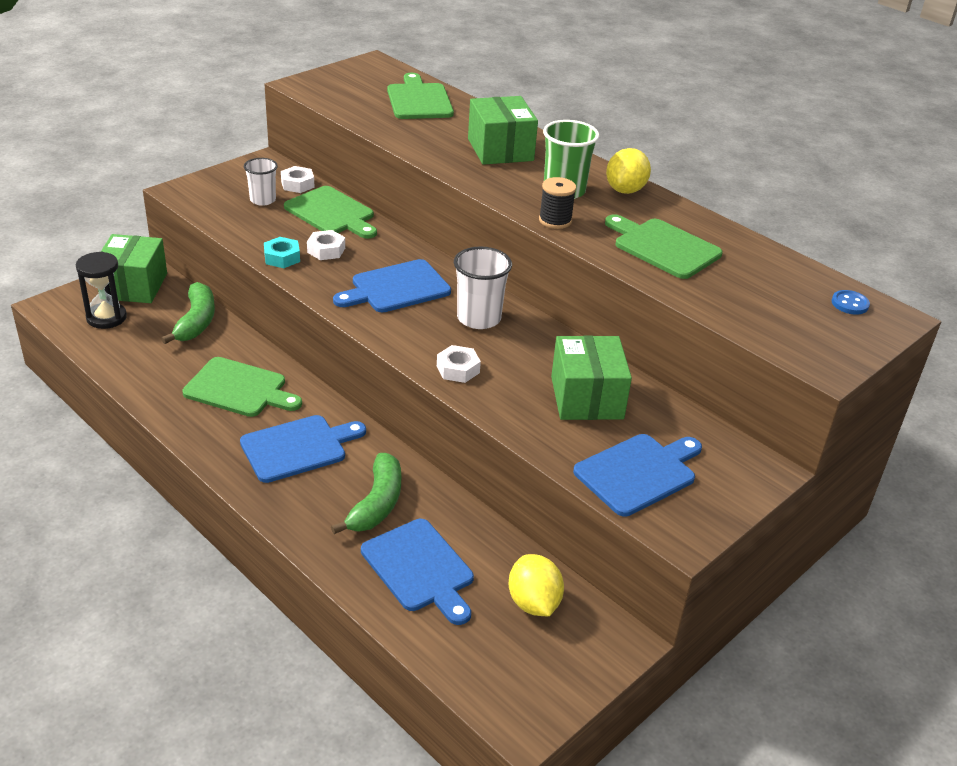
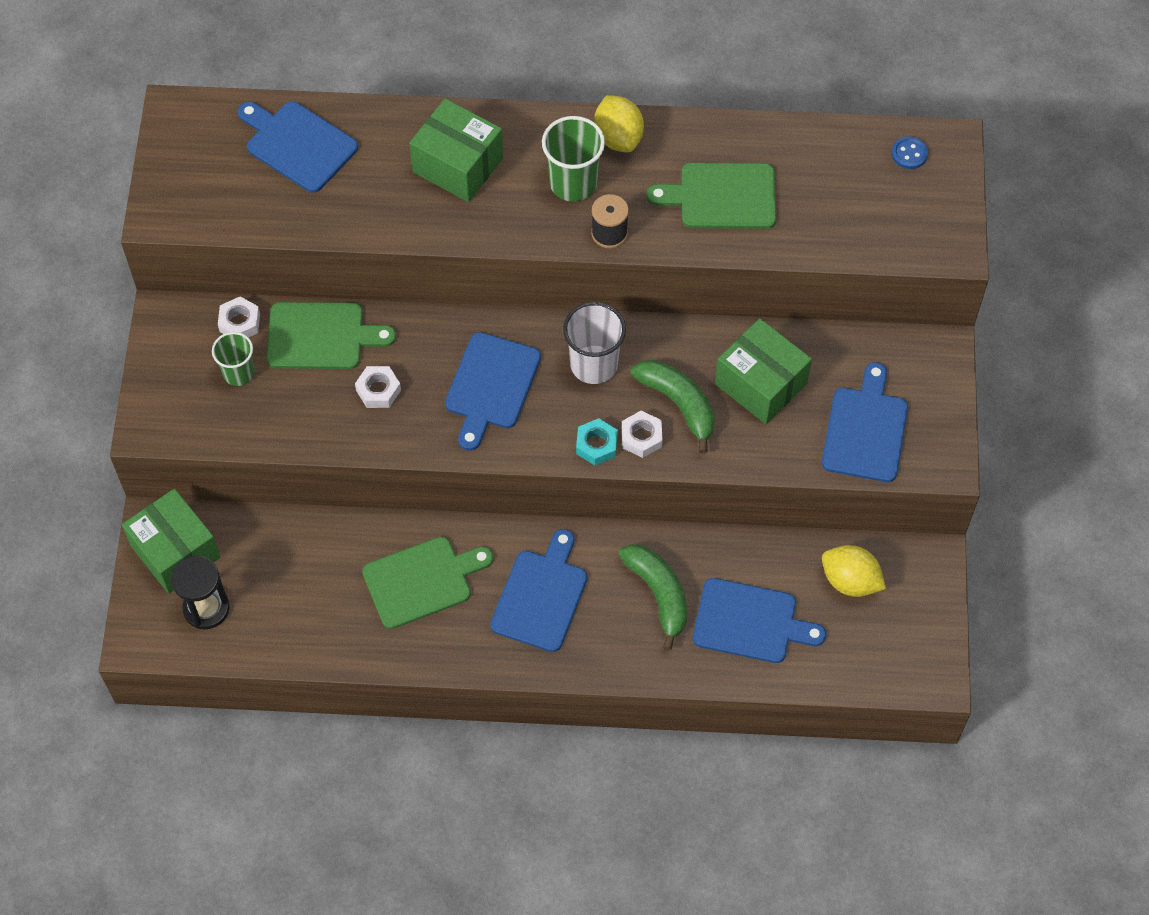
camera: 40 degrees left, 25 degrees up
(196, 322) = (288, 542): green banana -> green banana (679, 404)
(263, 200) = (238, 373): white cup -> green cup
(282, 257) = (355, 433): turquoise nut -> turquoise nut (596, 445)
(419, 100) = (297, 144): green cutting board -> blue cutting board

